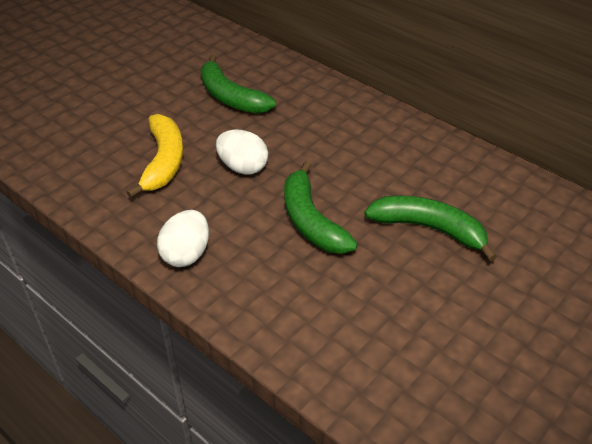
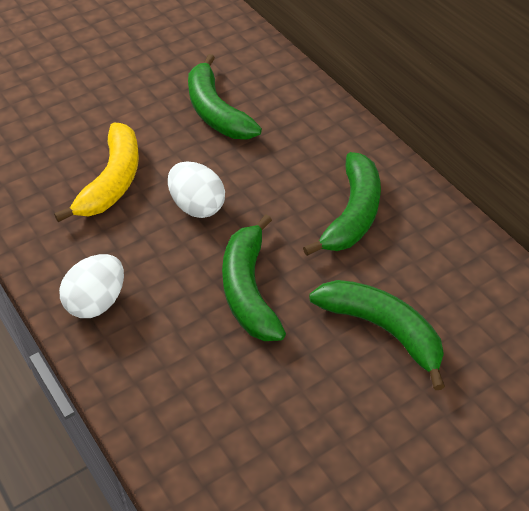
camera: 15 degrees right, 5 degrees up
(370, 151) = (352, 214): none -> green banana

